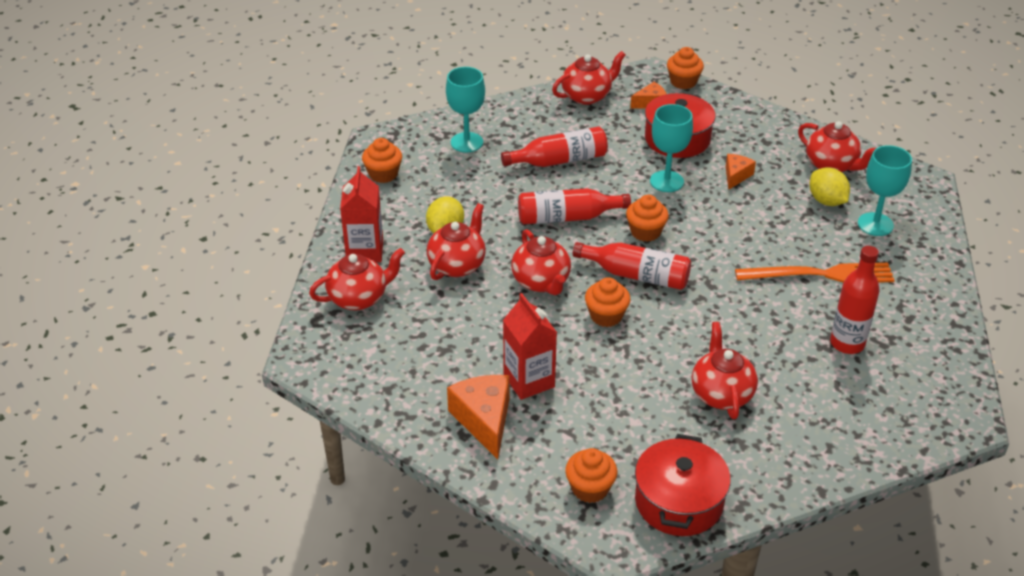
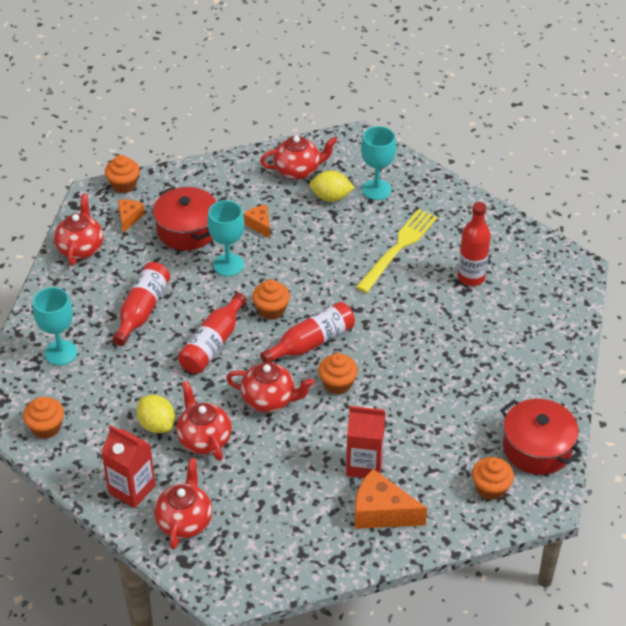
camera: 55 degrees left, 5 degrees up
(721, 394) = (463, 368): red teapot -> none
(819, 275) = (398, 248): orange fork -> yellow fork

